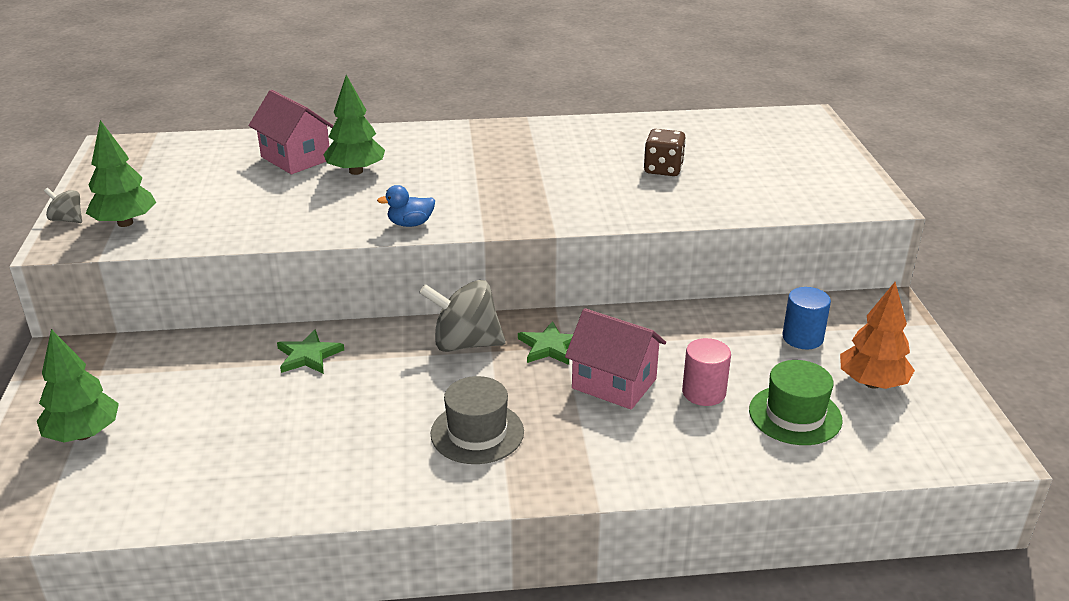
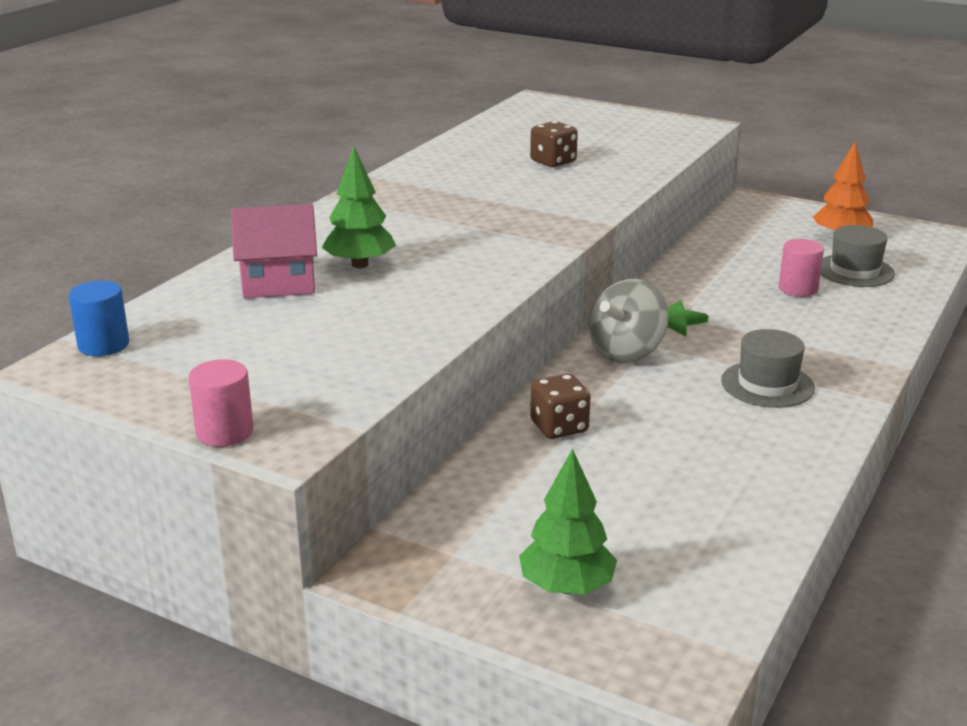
camera: 55 degrees left, 5 degrees down
(67, 220) = (224, 432): grey spinning top -> pink cylinder
(125, 223) = (291, 399): green tree -> none
(308, 355) = (559, 427): green star -> brown dice
(410, 224) = (511, 268): blue duck -> none
(614, 383) = (752, 314): pink house -> none
(795, 415) = (854, 271): green hat -> grey hat
(802, 338) = (763, 237): blue cylinder -> blue cylinder (103, 345)

